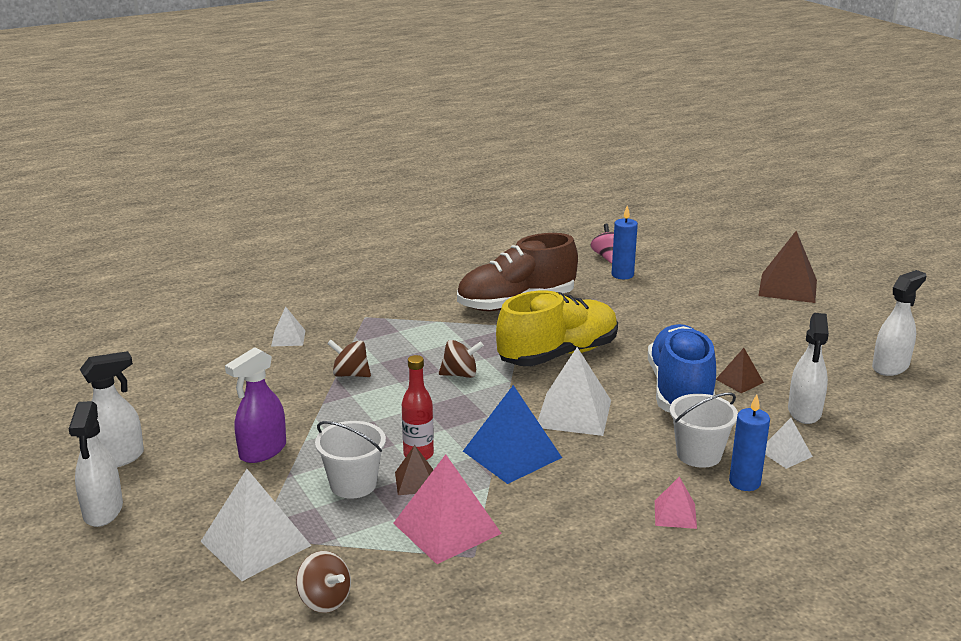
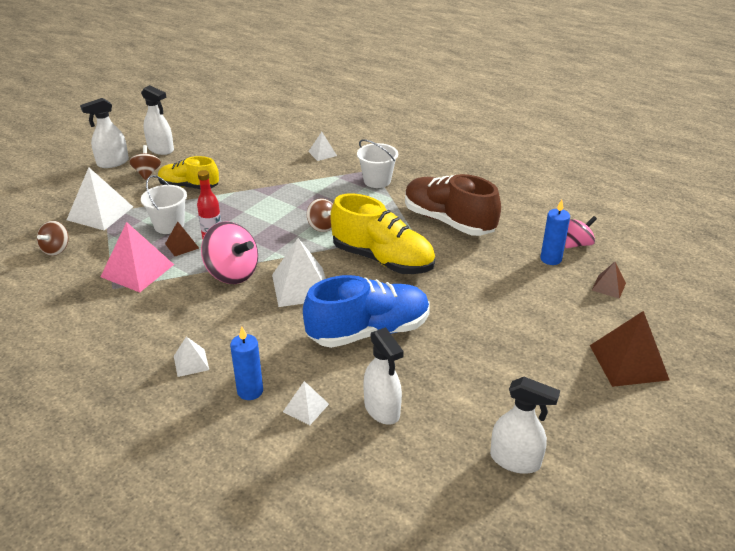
camera: 65 degrees right, 10 degrees up
(262, 451) = (189, 186): purple spray bottle -> yellow shoe
(350, 374) = (293, 187): brown spinning top -> brown spinning top (147, 173)
(512, 454) = (232, 273): blue pyramid -> pink spinning top
(675, 514) = (191, 362): pink pyramid -> white pyramid
(699, 454) = (278, 359): white bucket -> white bucket (377, 181)
(739, 381) = (410, 361): brown pyramid -> brown pyramid (608, 286)
(804, 412) = (382, 409): white spray bottle -> white spray bottle turned 105 degrees counterclockwise

